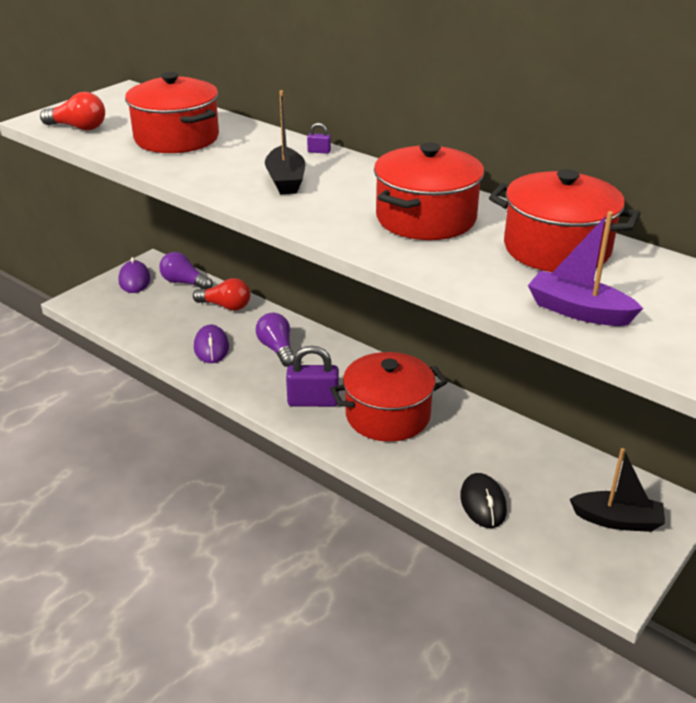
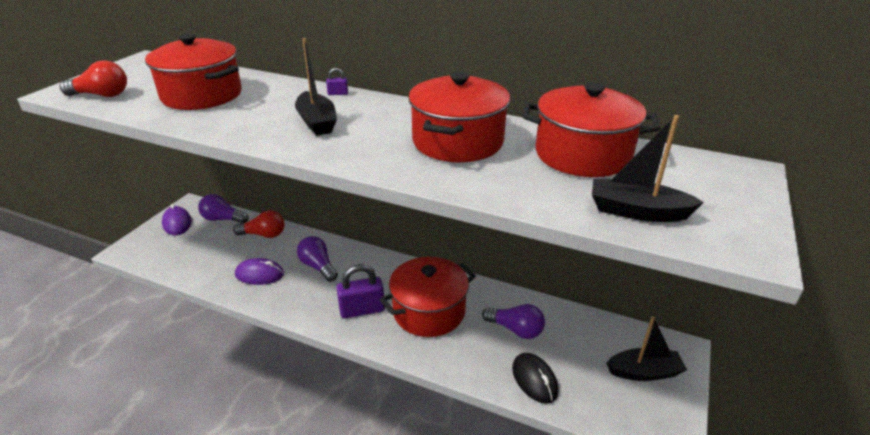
camera: 15 degrees left, 0 degrees up
(211, 347) = (259, 274): purple mouse -> purple mouse turned 60 degrees counterclockwise
(481, 451) = (515, 329): none -> purple light bulb
(578, 311) = (637, 211): purple boat -> black boat

